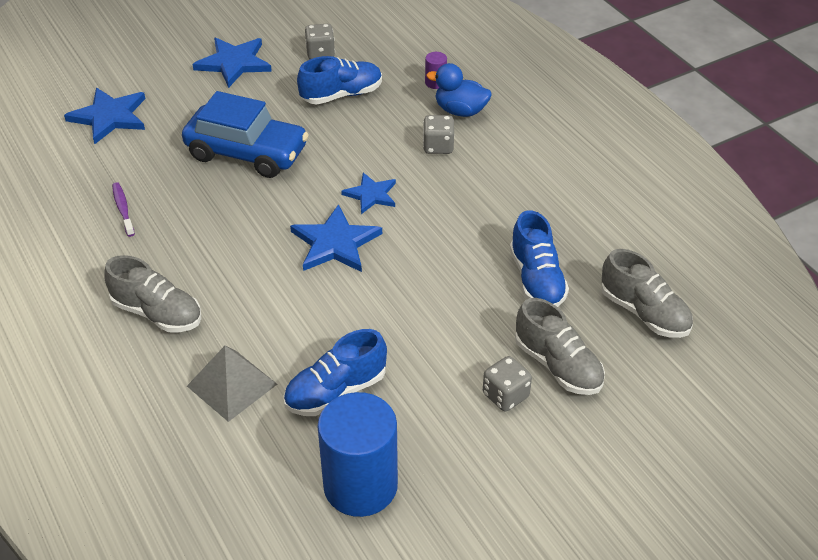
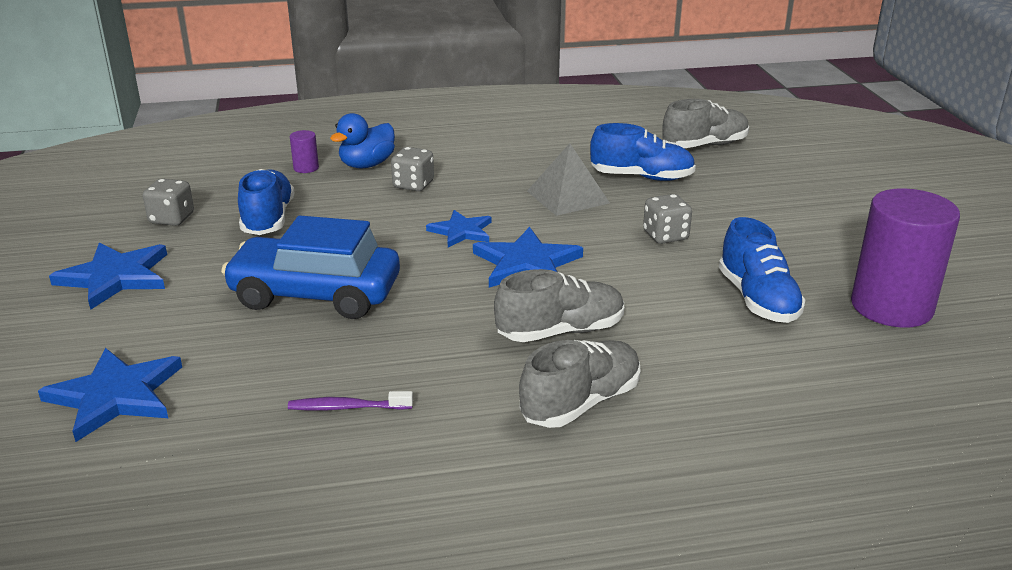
camera: 70 degrees left, 15 degrees down
(232, 385) = (729, 363): grey pyramid -> grey pyramid (567, 197)
(247, 153) = (315, 294): blue car -> blue car turned 120 degrees counterclockwise
(360, 485) = (891, 307): blue cylinder -> purple cylinder
(505, 395) = (786, 217): grey dice -> grey dice (665, 236)
(558, 365) = (755, 189): grey shoe -> grey shoe (560, 331)

